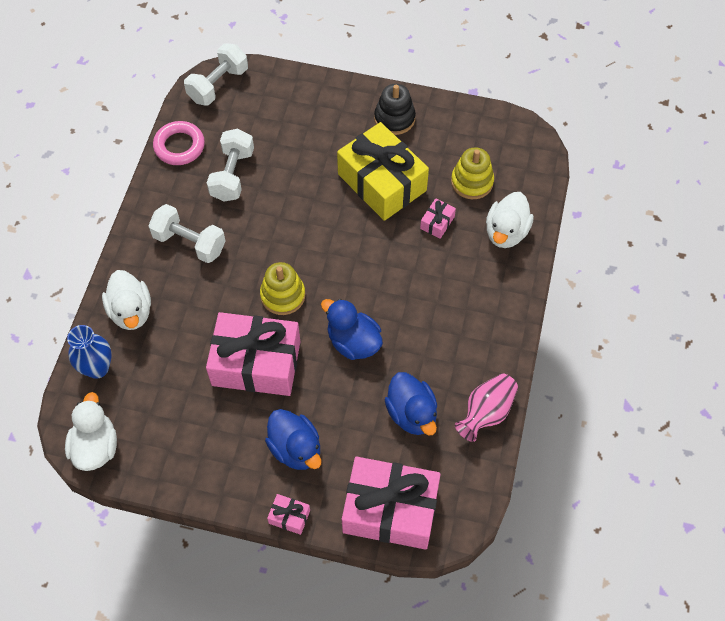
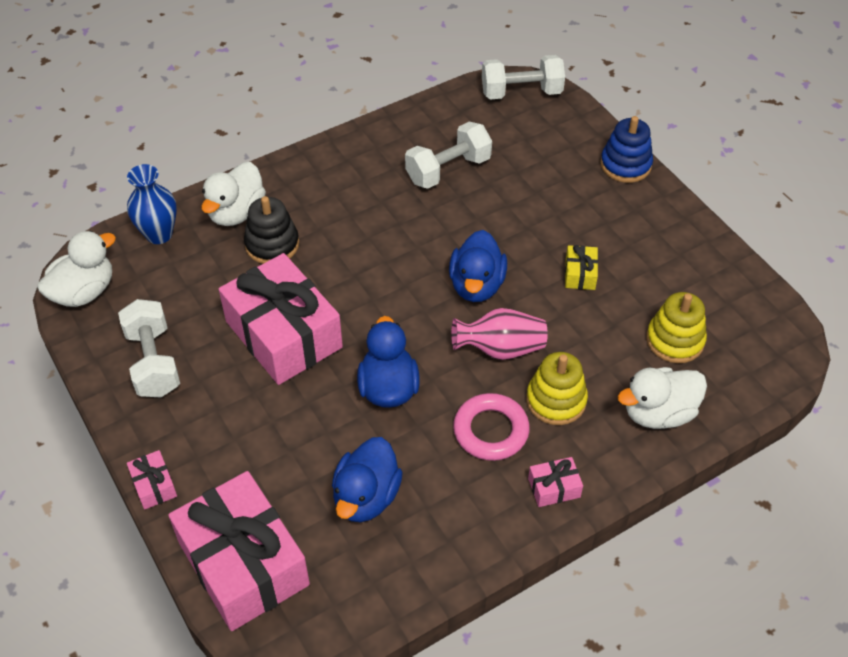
camera: 45 degrees right, 10 degrees down
(179, 146) = (430, 117): pink ring -> pink ring (491, 431)
(189, 243) = (347, 196): white dumbbell -> white dumbbell (153, 362)
(283, 295) = (373, 298): yellow stacking toy -> yellow stacking toy (556, 400)
(295, 448) = (229, 433): blue duck -> blue duck (476, 285)
(333, 89) = (625, 165): none -> blue stacking toy
(382, 182) = (580, 274): yellow gift -> yellow gift, size x0.41
(394, 118) = (658, 229): black stacking toy -> black stacking toy (272, 244)
(437, 222) = (594, 349): pink gift -> pink gift (554, 488)
(486, 413) = (438, 561): pink vase -> pink vase (500, 349)

